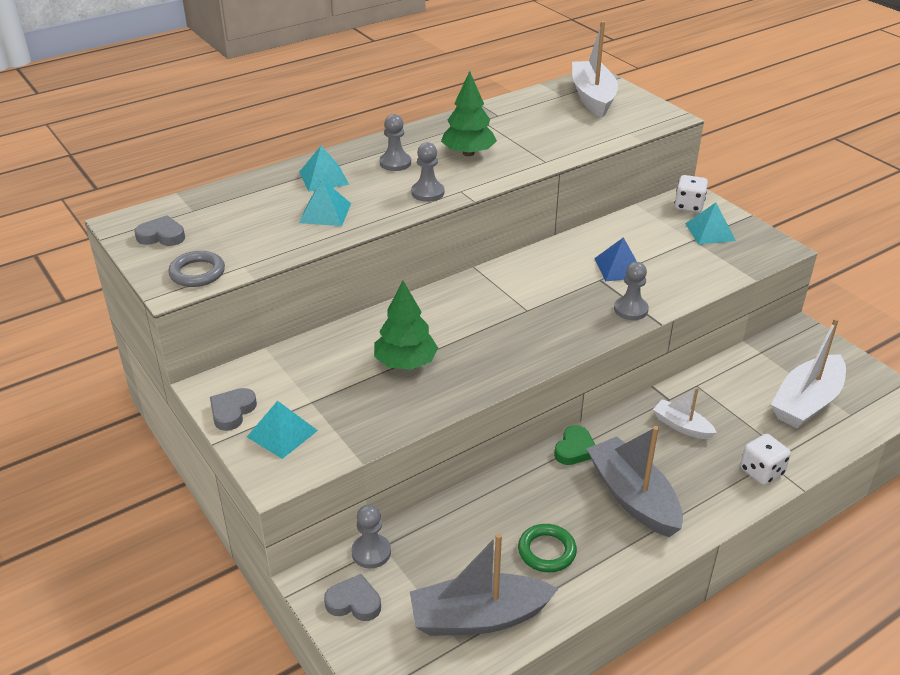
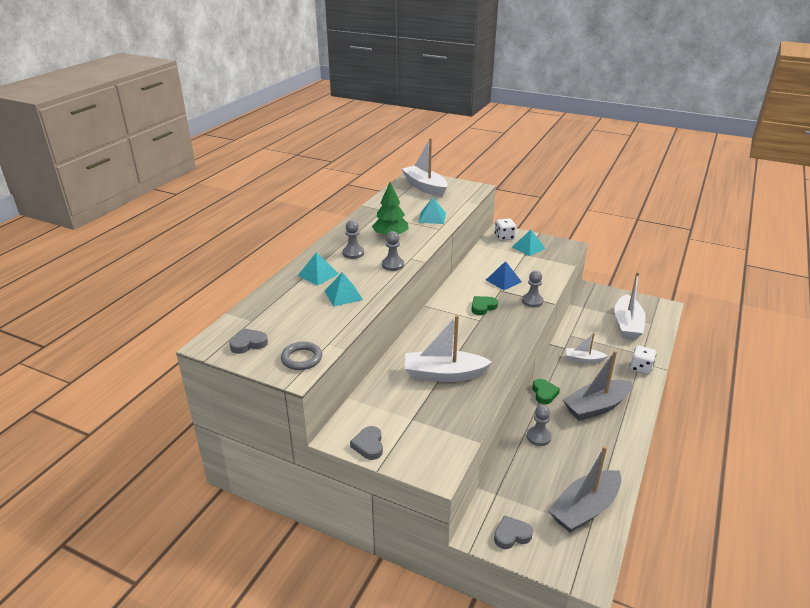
camera: 30 degrees left, 5 degrees down
(282, 433) = (414, 445): turquoise pyramid -> turquoise pyramid (432, 217)
(371, 552) = (493, 501): grey pawn -> grey pawn (538, 437)
(405, 363) = (444, 374): green tree -> white boat
(546, 551) = (583, 455): green ring -> none
(550, 294) = (483, 307): none -> green heart
(633, 497) = (596, 407): grey boat -> grey boat turned 60 degrees counterclockwise

